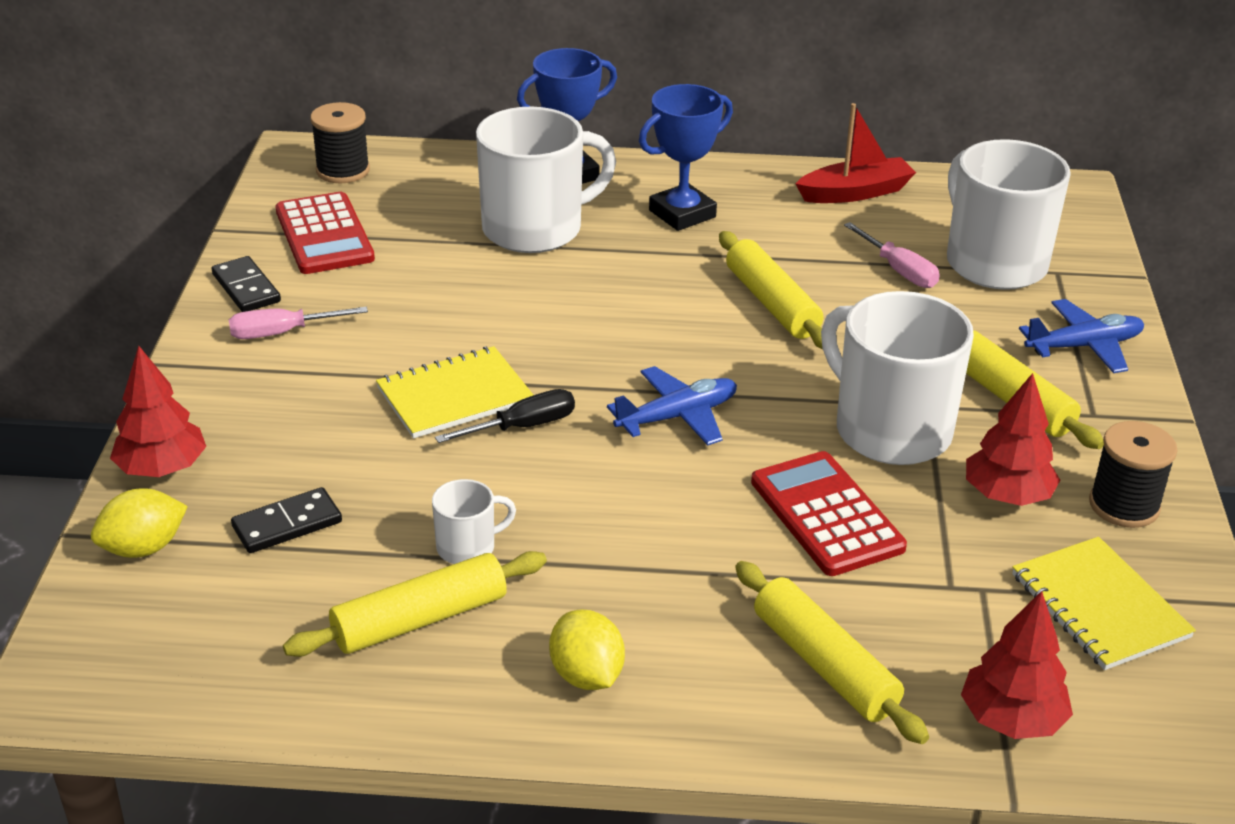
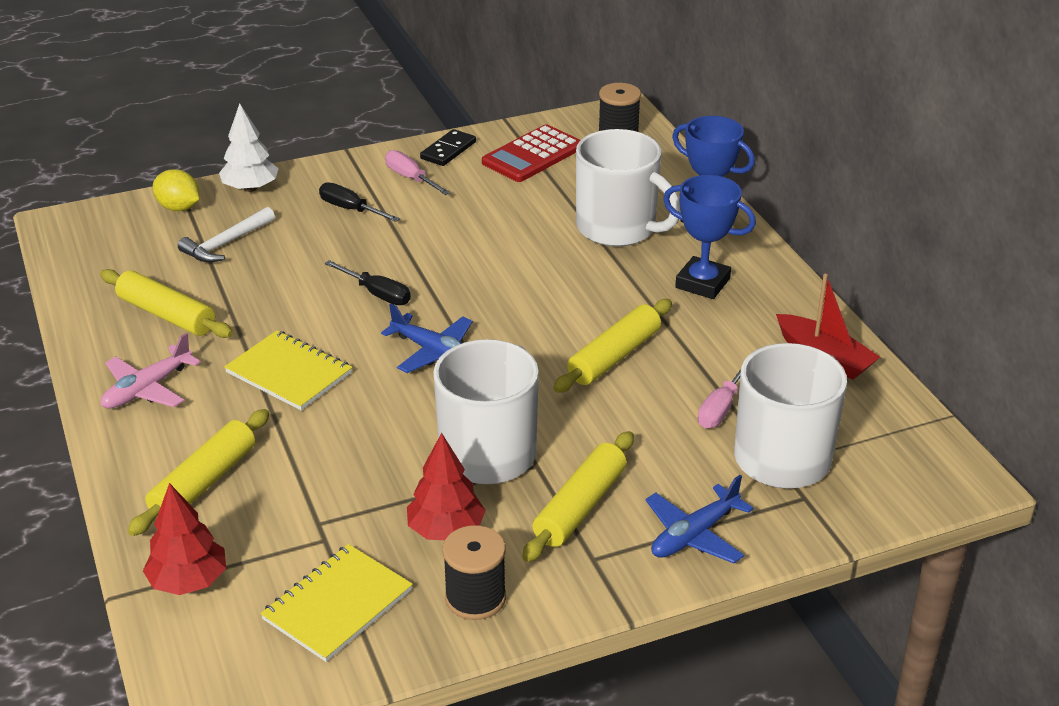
camera: 65 degrees right, 0 degrees up
(162, 468) = (250, 188): red tree -> white tree
(287, 524) = (225, 244): black domino -> white hammer
(307, 398) = (350, 209): none -> black screwdriver
(455, 396) = (391, 259): yellow notebook -> yellow notebook (289, 373)
(467, 547) = (242, 311): white mug -> none
(586, 675) = (147, 389): yellow lemon -> pink plane
(826, 515) = (365, 446): red calculator -> none
(1084, 346) = (694, 535): blue plane -> blue plane turned 90 degrees clockwise

